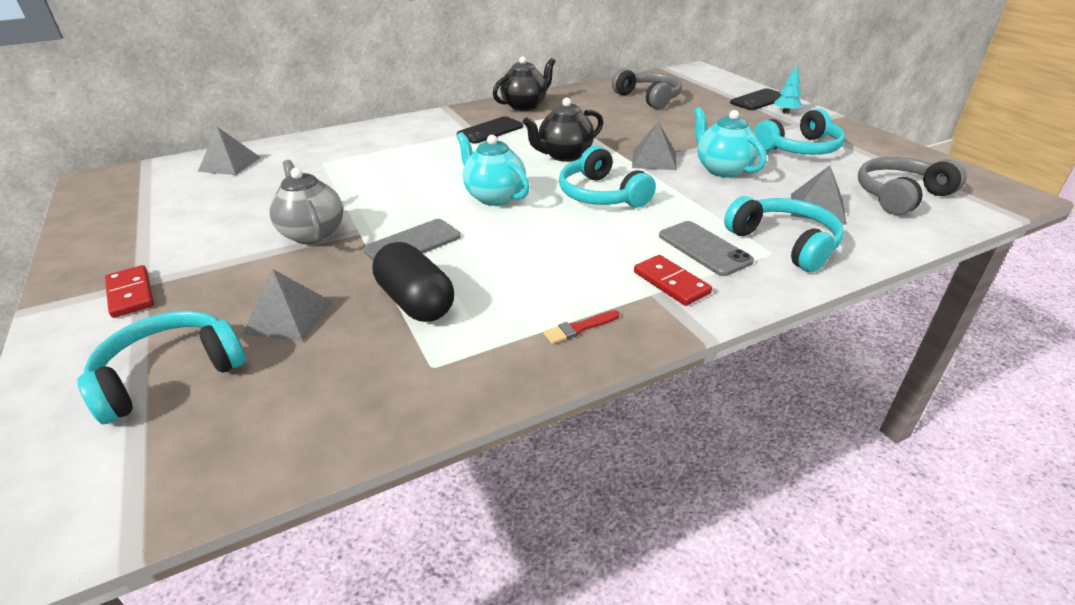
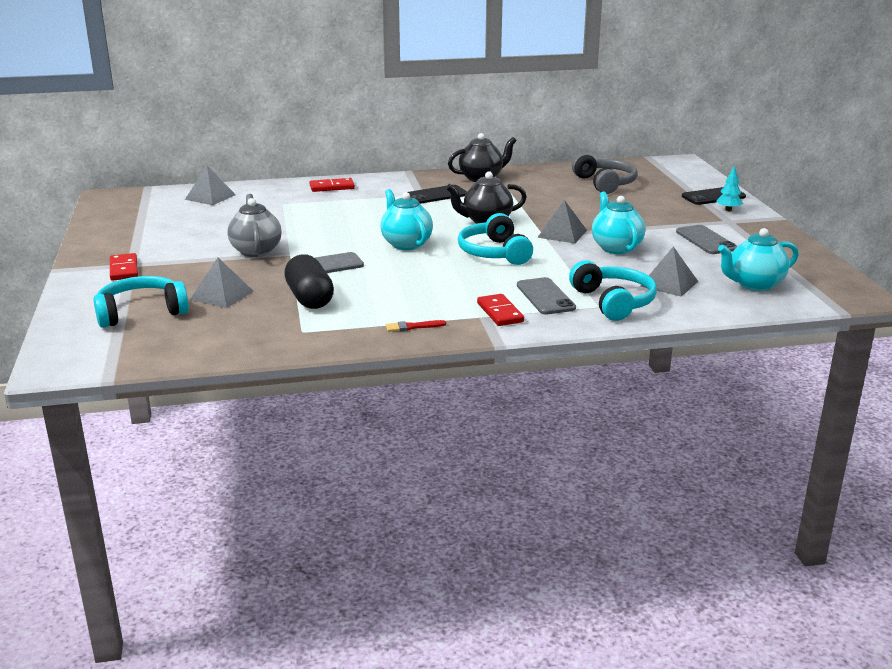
camera: 15 degrees right, 10 degrees down
(371, 134) = (332, 187): none -> red domino
(799, 148) = (705, 240): turquoise headphones -> grey phone
(900, 196) = (754, 285): grey headphones -> turquoise teapot

